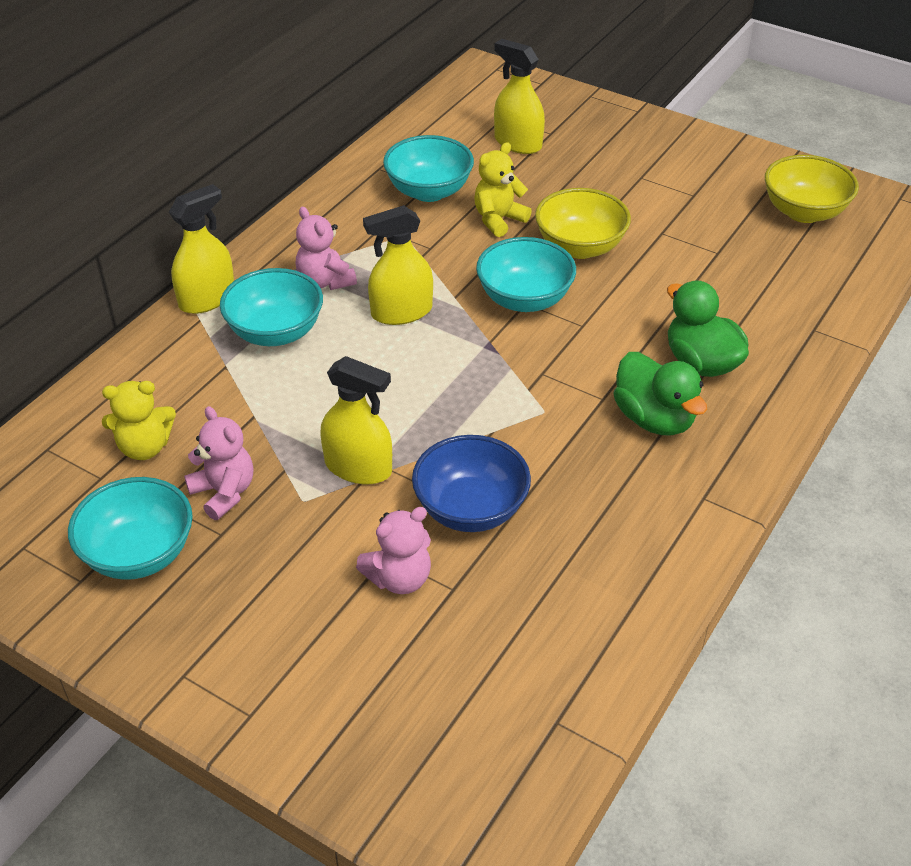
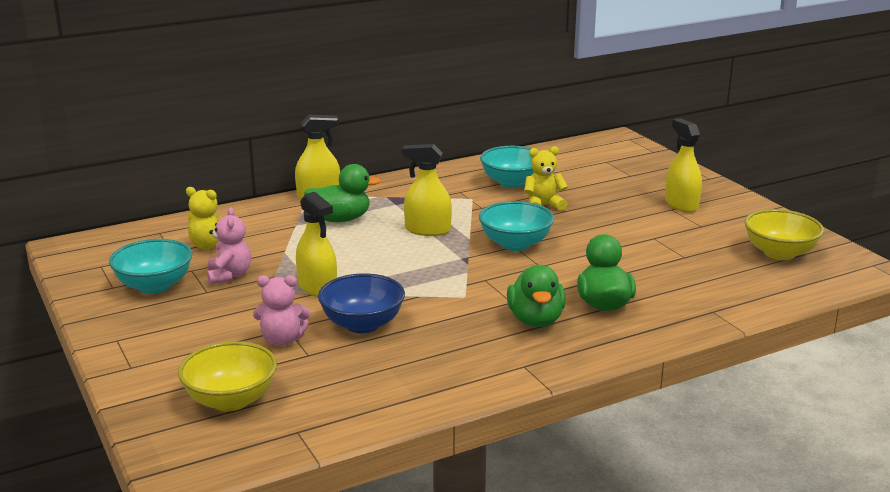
camera: 30 degrees right, 20 degrees down
(275, 332) = (340, 219): turquoise bowl -> green duck
(325, 281) = (397, 206): pink teddy bear -> none
(518, 143) = (601, 175): yellow spray bottle -> yellow spray bottle (681, 204)
(580, 247) = (584, 230): yellow bowl -> yellow bowl (231, 400)

